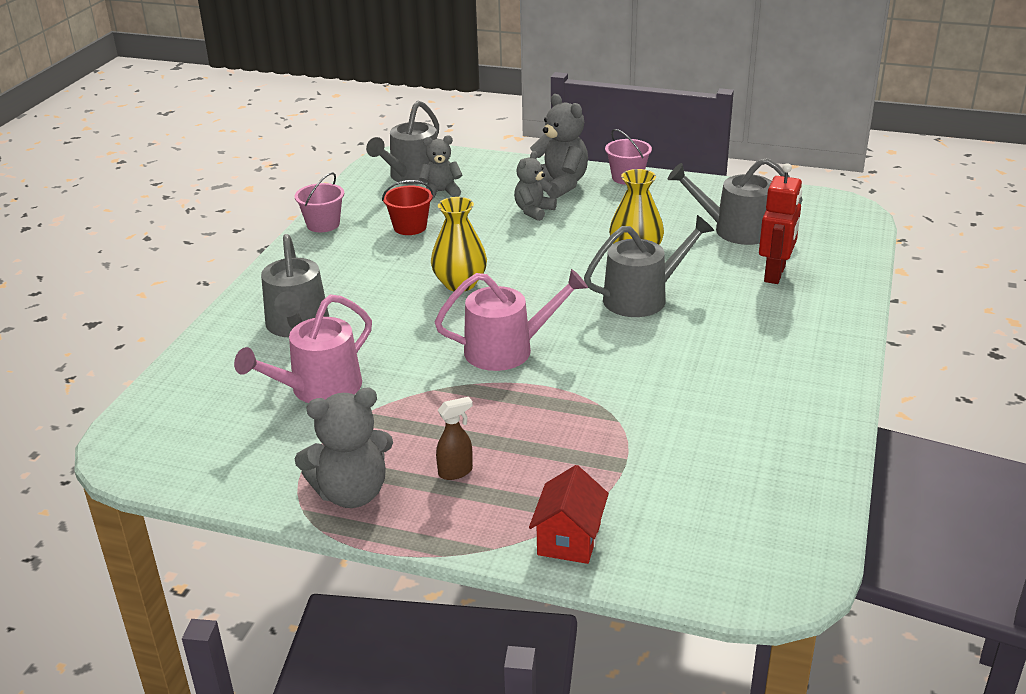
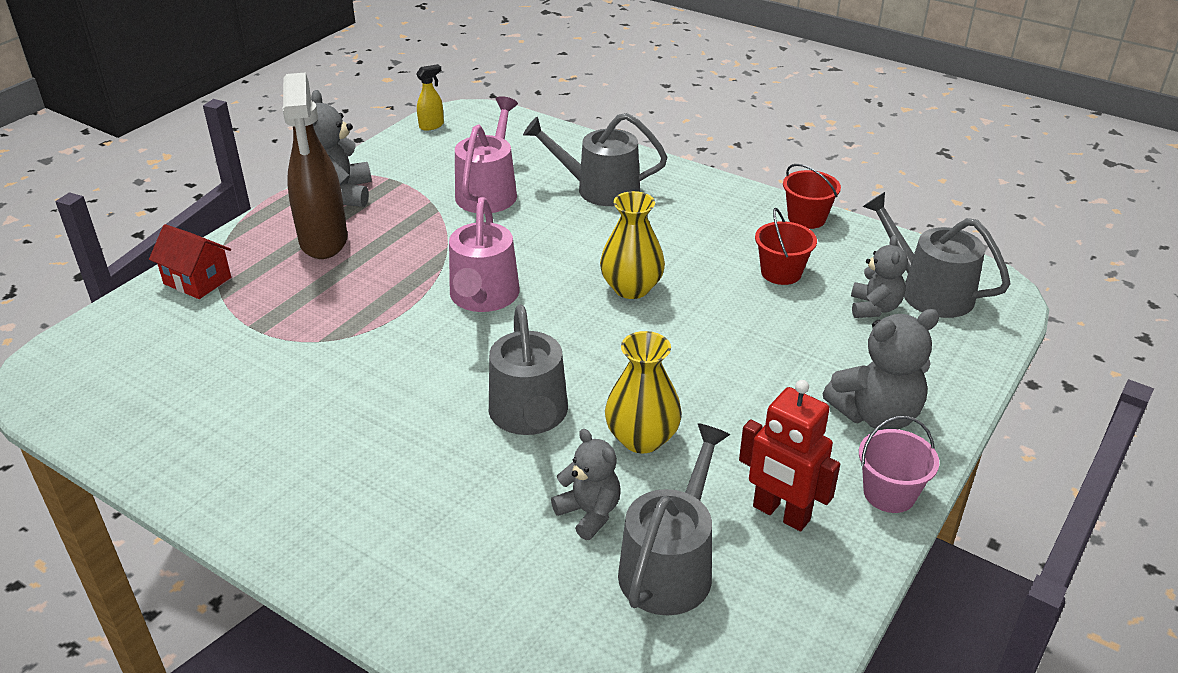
camera: 105 degrees right, 5 degrees up
(161, 469) = (432, 126): none -> yellow spray bottle
(319, 388) = (489, 192): pink watering can -> pink watering can turned 45 degrees clockwise
(323, 224) = (806, 218): pink bucket -> red bucket
(456, 472) = (324, 241): brown spray bottle -> brown spray bottle, size x2.38
(533, 211) = (796, 374): grey teddy bear -> grey teddy bear (589, 513)
(775, 274) = (521, 563): red robot -> red robot (780, 514)

